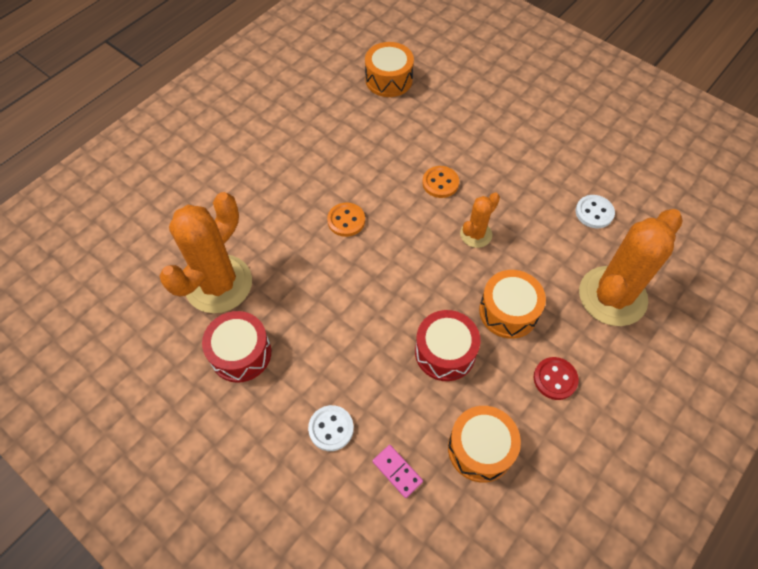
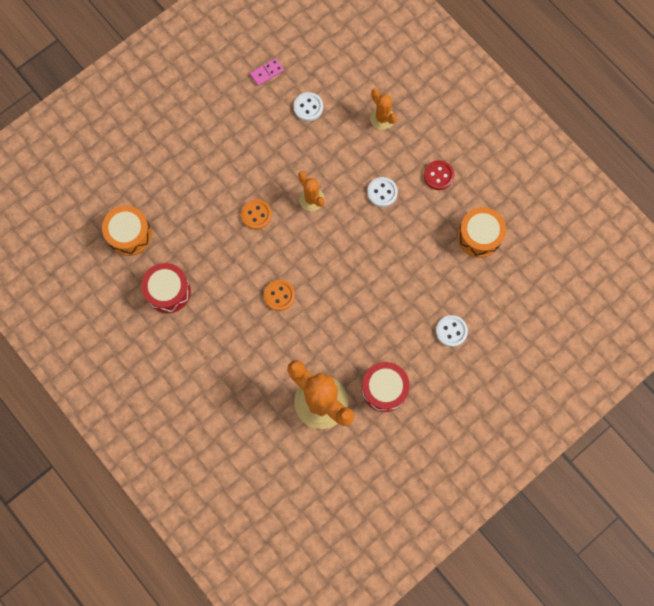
camera: 80 degrees left, 15 degrees up
(397, 471) = (486, 292): pink domino -> pink domino (267, 72)
(445, 352) = (407, 244): red drum -> red drum (168, 291)
(508, 311) = (382, 192): orange drum -> white button
(612, 296) = (382, 118): orange cactus -> orange cactus, size x0.50

